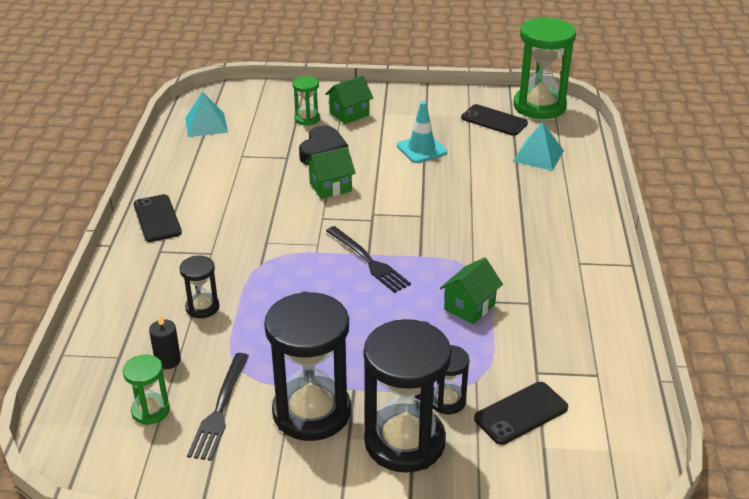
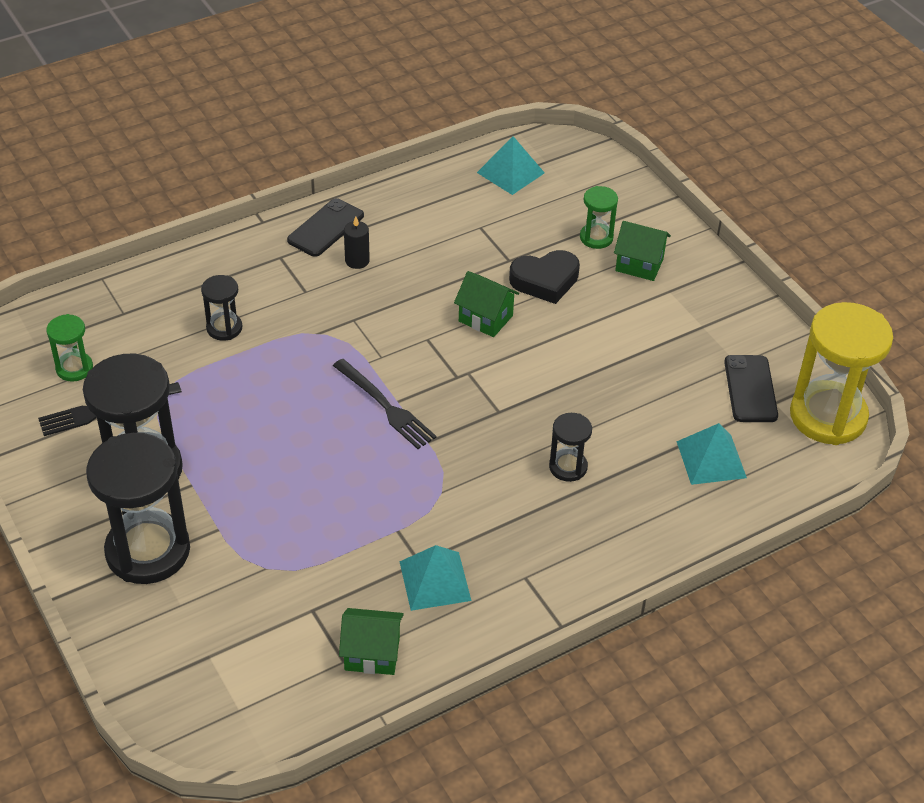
camera: 55 degrees right, 10 degrees up
(168, 360) = (140, 345): black candle -> black candle (357, 261)
(368, 261) = (385, 406): black fork -> black fork turned 60 degrees counterclockwise
(421, 149) = (626, 354): turquoise traffic cone -> none
(447, 401) = (222, 558): black hourglass -> black hourglass (568, 467)
(469, 307) = (374, 516): green house -> green house (372, 654)
(521, 413) = (243, 620): black phone -> none
(539, 106) = (828, 416): green hourglass -> yellow hourglass
(553, 302) = (435, 581): none -> turquoise pyramid

